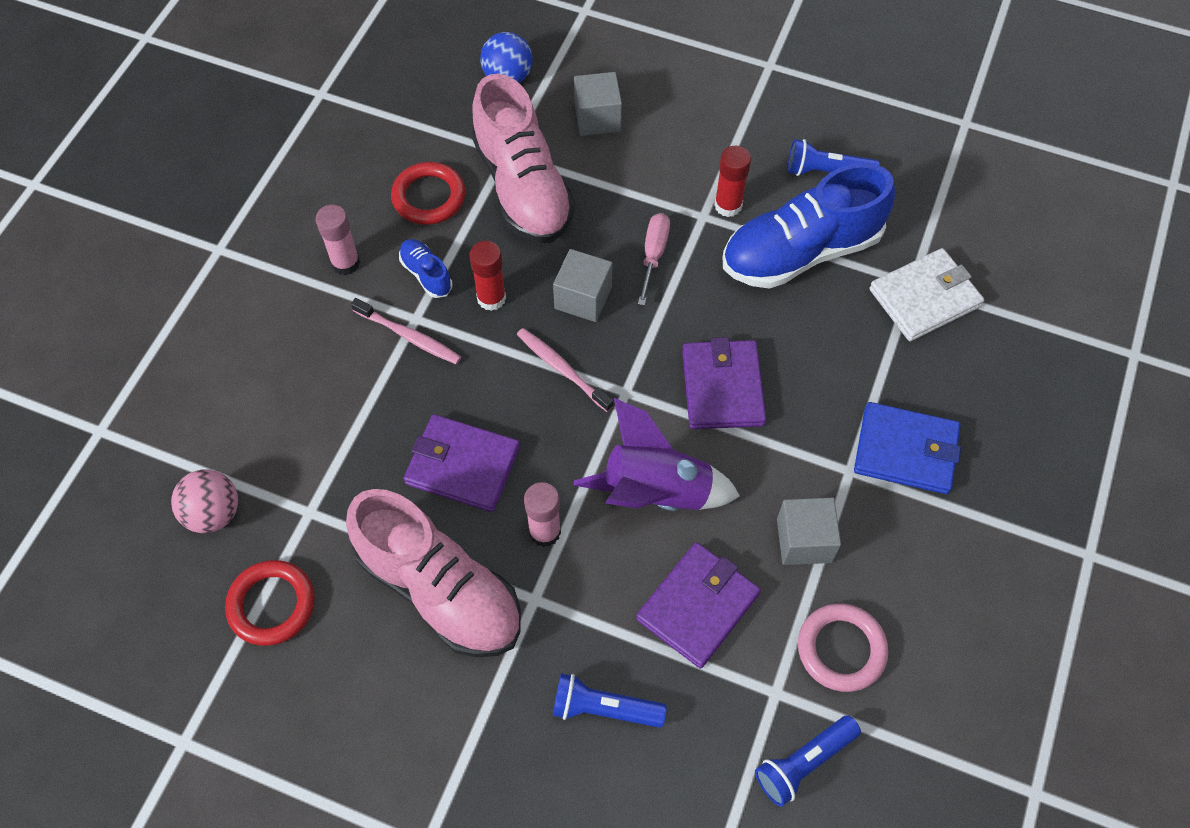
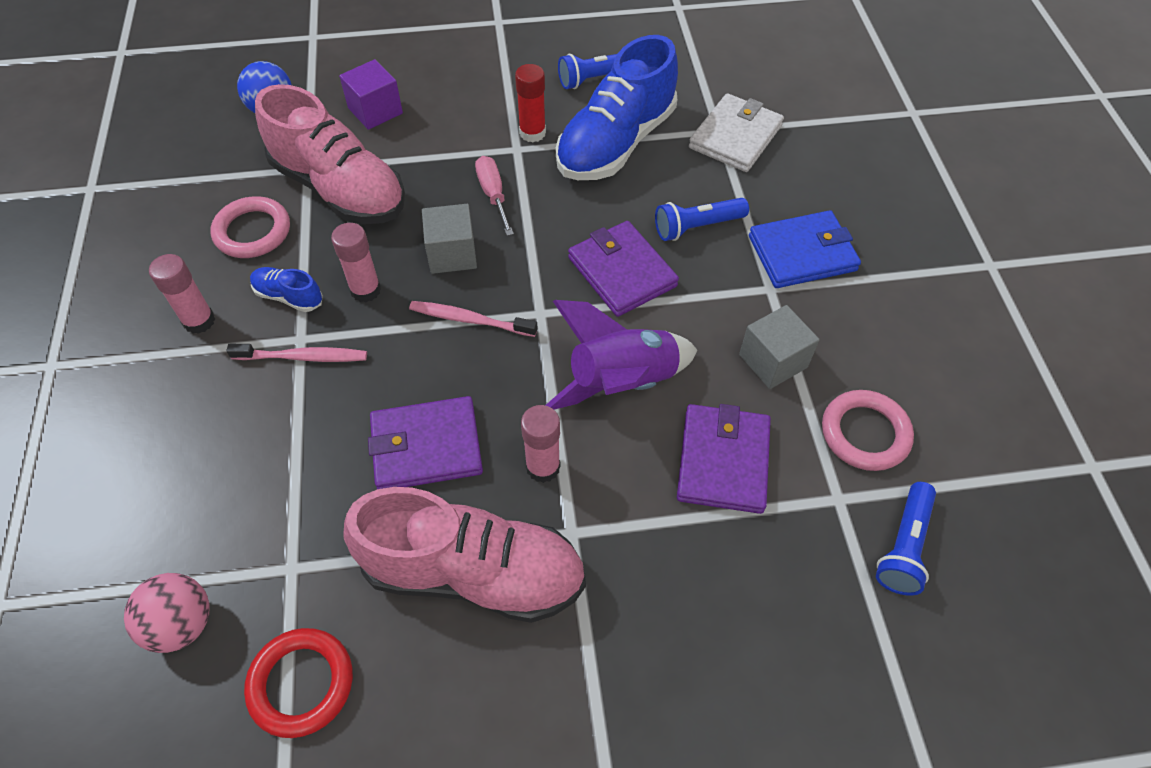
camera: 30 degrees left, 5 degrees down
(429, 197) = (252, 231): red ring -> pink ring
(491, 298) = (365, 290): red glue stick -> pink glue stick
(597, 118) = (375, 111): grey cube -> purple cube
(604, 708) = (701, 597): blue flashlight -> blue flashlight (697, 227)

